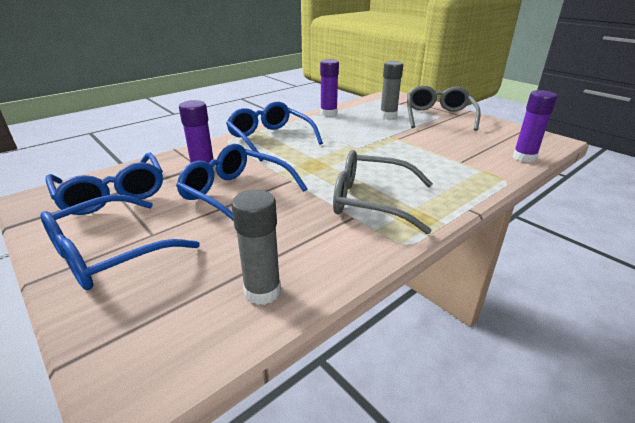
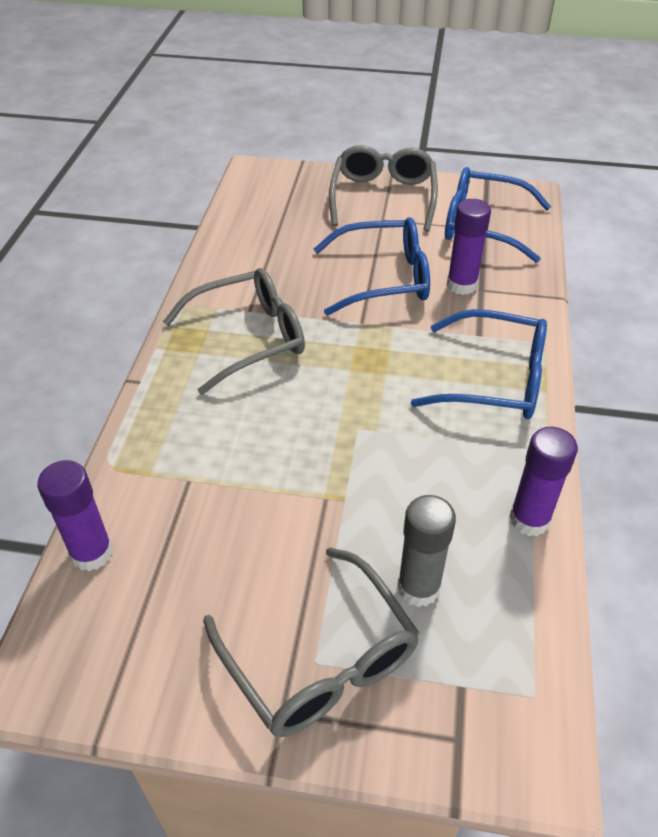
camera: 140 degrees right, 15 degrees up
(107, 254) = (383, 196): blue glasses -> grey glasses
(262, 291) = (250, 226): grey glue stick -> none

